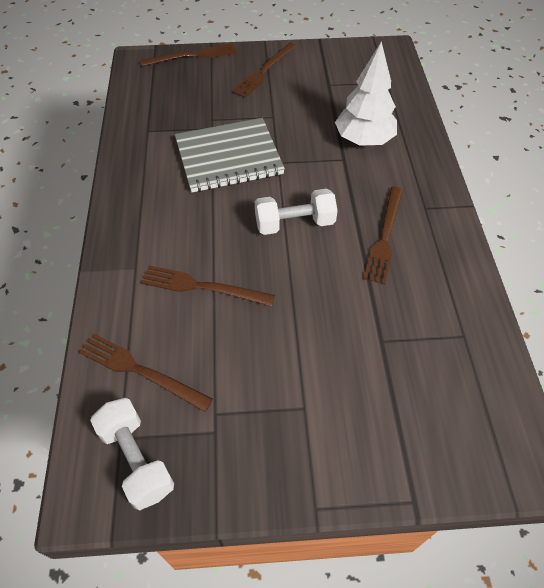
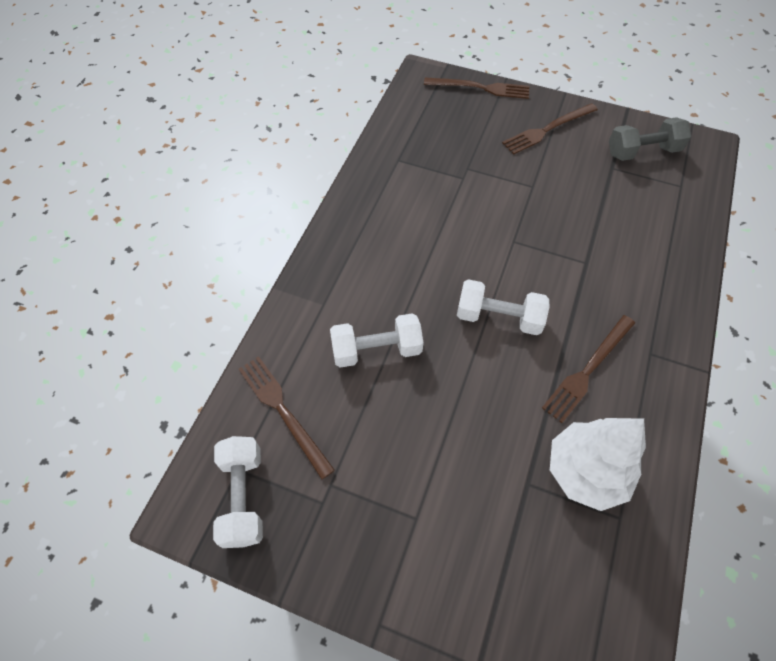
camera: 25 degrees right, 5 degrees up
(202, 287) = (376, 350): brown fork -> white dumbbell
(228, 157) = (465, 217): grey notebook -> none
(346, 66) = (642, 151): none -> grey dumbbell
(363, 140) = (619, 248): white tree -> white tree (585, 471)

